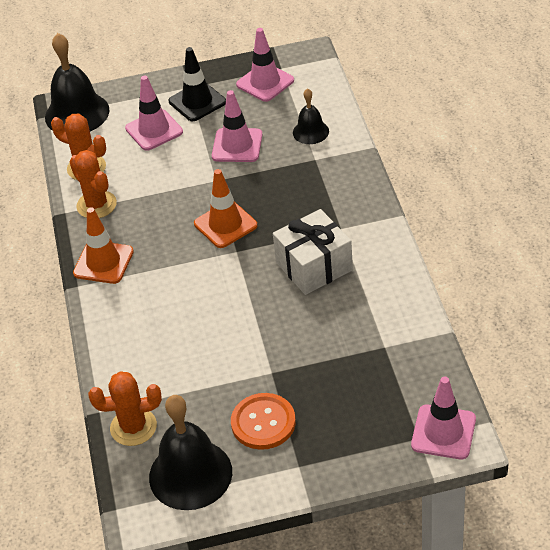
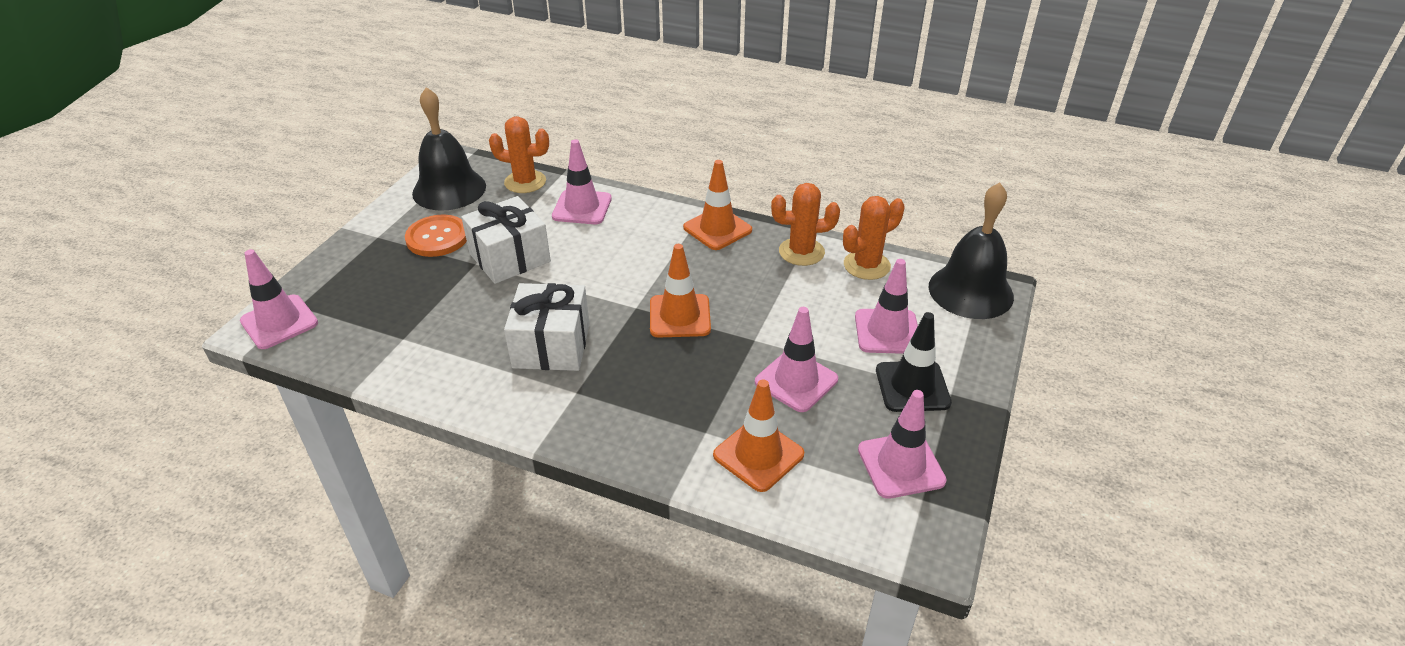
camera: 120 degrees right, 5 degrees down
(133, 427) = (525, 182): orange cactus -> orange cactus turned 75 degrees clockwise
(141, 360) = (582, 207): none -> pink traffic cone
(246, 356) = (510, 257): none -> white gift
(310, 132) = (758, 455): black bell -> orange traffic cone

